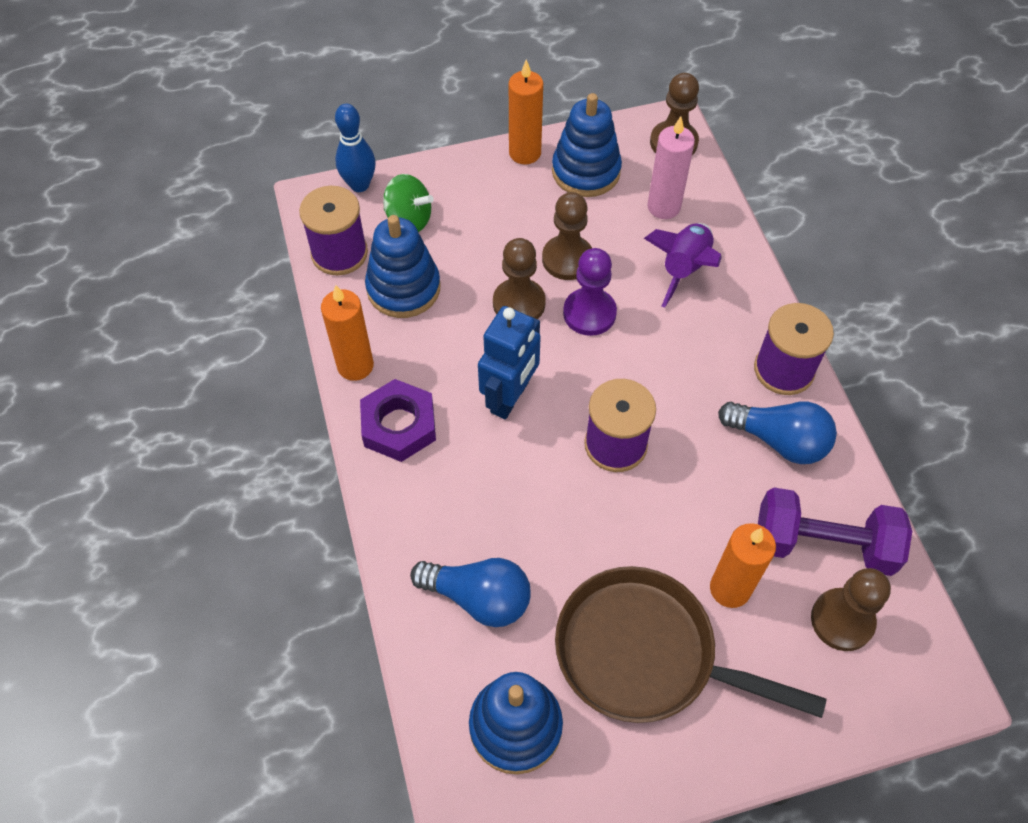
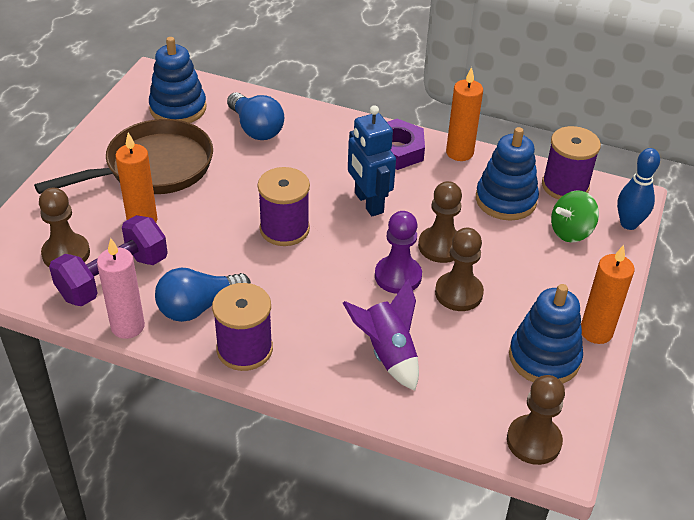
camera: 125 degrees right, 15 degrees down
(479, 597) = (256, 128): blue light bulb -> blue light bulb turned 90 degrees counterclockwise
(663, 207) = (462, 383): pink candle -> pink candle (128, 326)

